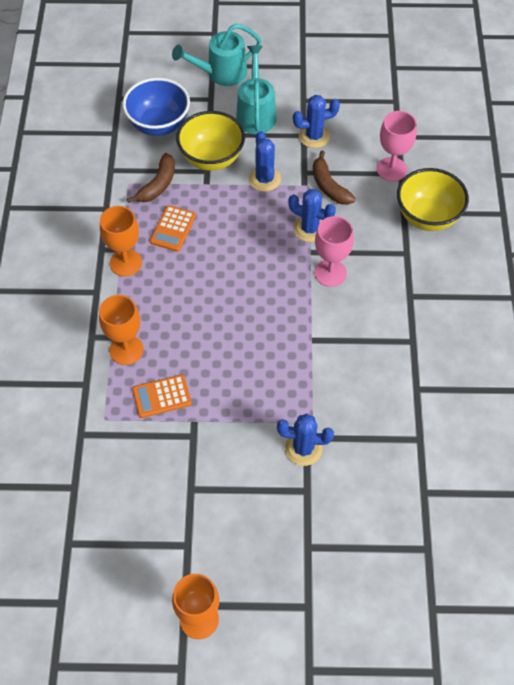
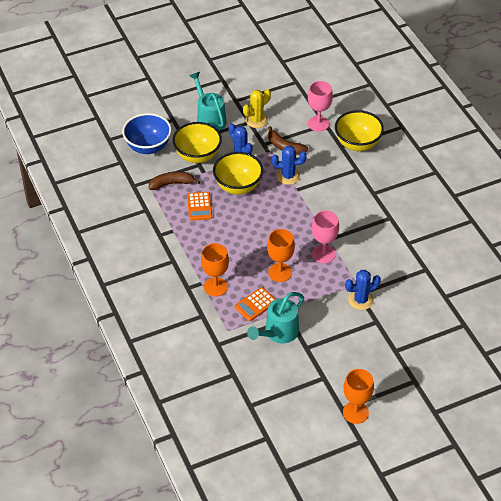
camera: 25 degrees left, 10 degrees down
(125, 263) = (181, 237): orange goblet -> orange goblet (280, 272)
(158, 185) = (172, 184): brown banana -> brown banana turned 105 degrees counterclockwise
(221, 73) = (170, 101): turquoise watering can -> turquoise watering can (278, 333)
(237, 219) = (238, 186): none -> yellow bowl
(314, 136) = (256, 120): blue cactus -> yellow cactus
(330, 273) = (317, 197): pink goblet -> pink goblet (323, 254)

